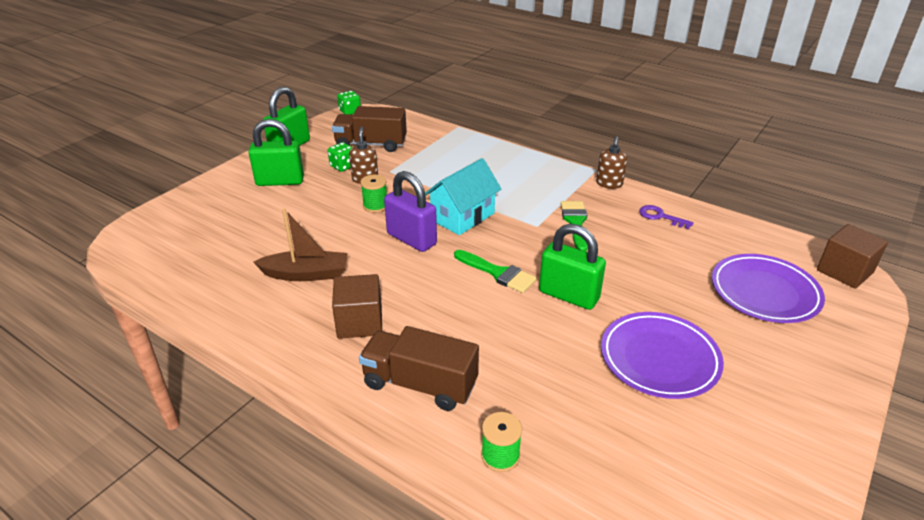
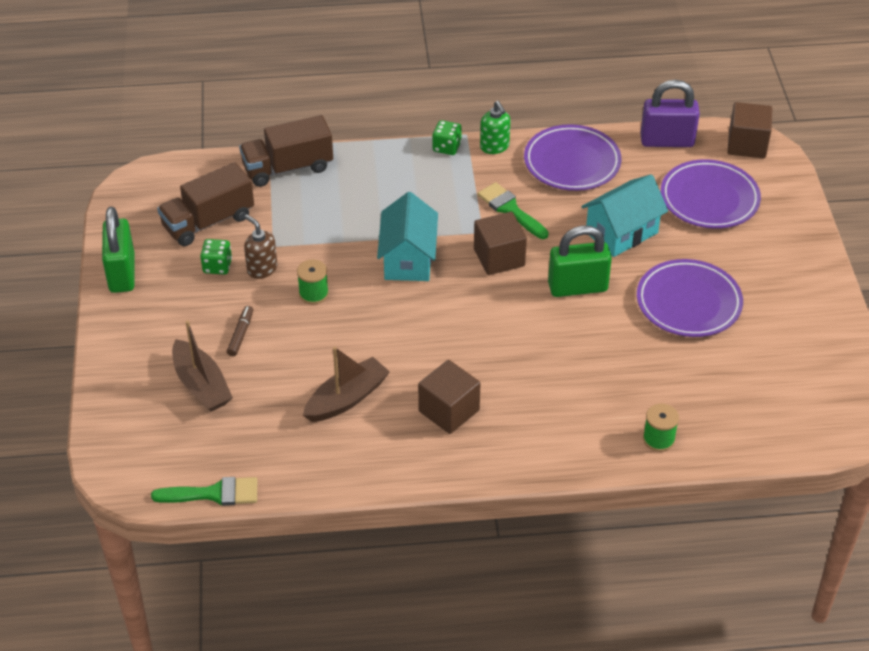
camera: 40 degrees left, 10 degrees up
(239, 219) = (201, 385): none -> brown boat
(280, 181) = (178, 321): green padlock -> none
(301, 205) = (240, 334): none -> brown marker
(350, 111) = (120, 188): green dice -> green dice (446, 147)
(411, 239) = (392, 309): purple padlock -> purple padlock (667, 141)
(420, 384) = (553, 427): brown truck -> brown truck (288, 168)
(498, 273) = (503, 299): green brush -> green brush (214, 494)
(529, 246) = (499, 257): none -> brown cube
(609, 184) = (494, 147): brown soap dispenser -> green soap dispenser
(652, 278) = (621, 233): none -> turquoise house
(660, 217) = (572, 162): purple key -> purple plate

